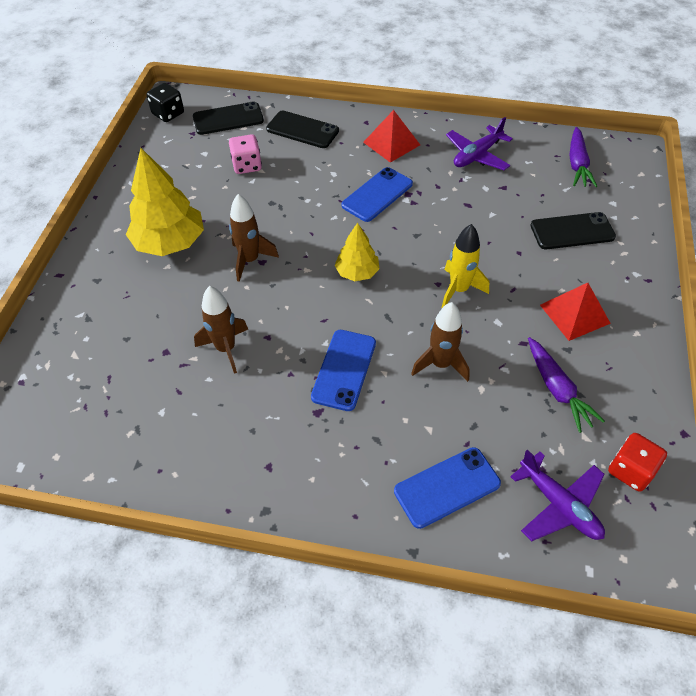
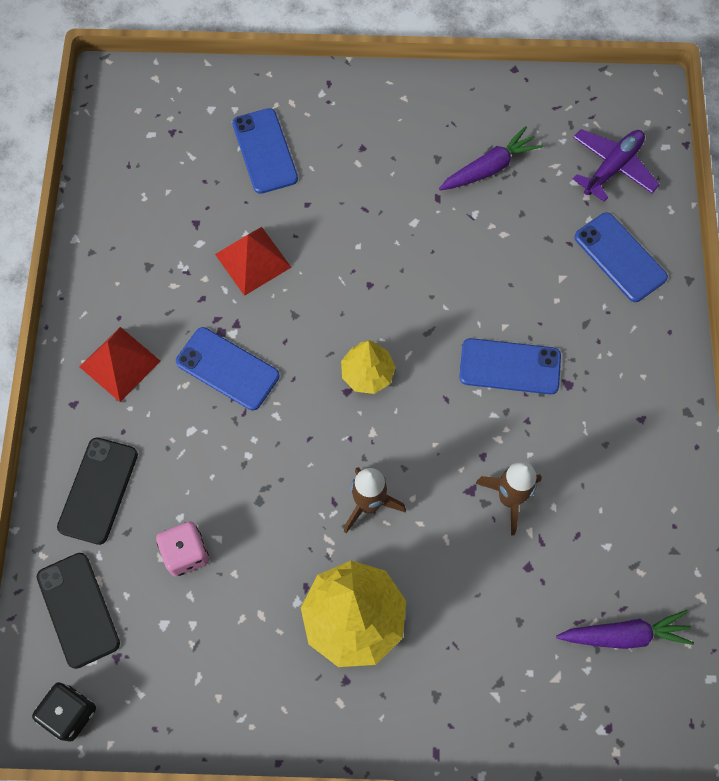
camera: 100 degrees left, 15 degrees up
(440, 364) = (482, 273): brown rocket -> none
(459, 290) = (375, 262): yellow rocket -> none
(477, 155) = (136, 256): purple plane -> none
(572, 231) = (264, 151): black phone -> blue phone
(574, 314) = (389, 151): red pyramid -> red pyramid (253, 260)
(577, 164) = (144, 143): purple carrot -> purple carrot (624, 634)
(630, 470) = (563, 112): red dice -> none

